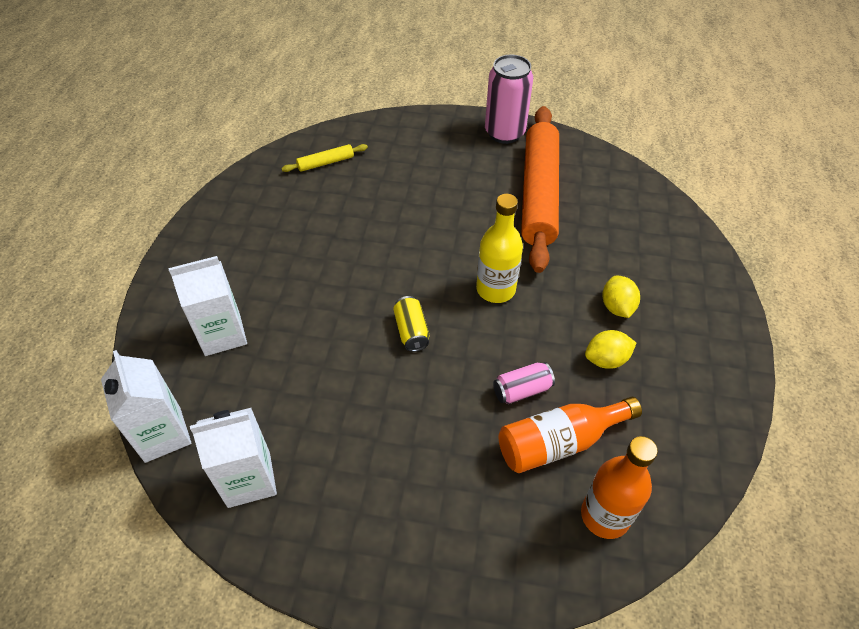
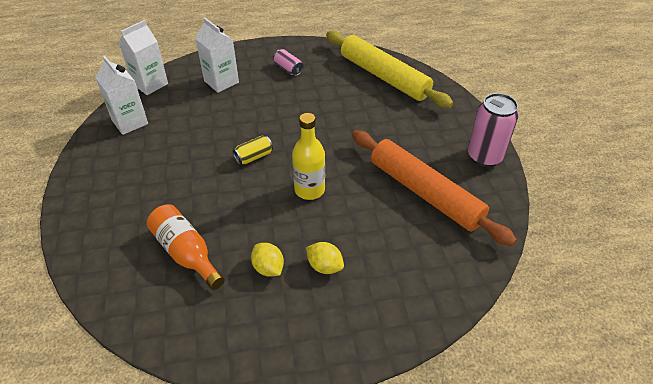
camera: 70 degrees right, 5 degrees down
(325, 163) = (384, 77): yellow rolling pin -> yellow rolling pin, size x2.49
(522, 390) = (224, 224): pink can -> pink can (288, 69)
(538, 194) = (425, 193): orange rolling pin -> orange rolling pin turned 60 degrees clockwise
(605, 515) = (134, 290): orange bottle -> none
(617, 307) = (325, 266): yellow lemon -> yellow lemon turned 60 degrees clockwise

